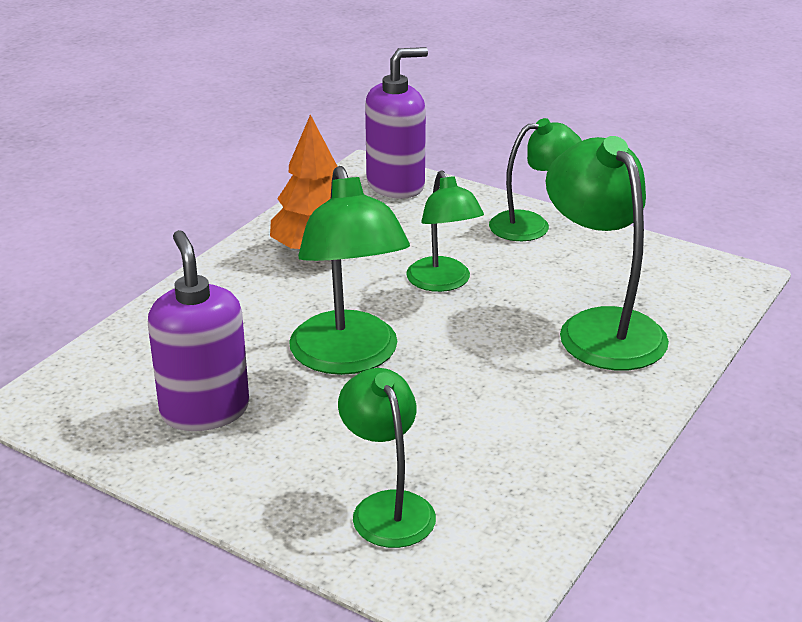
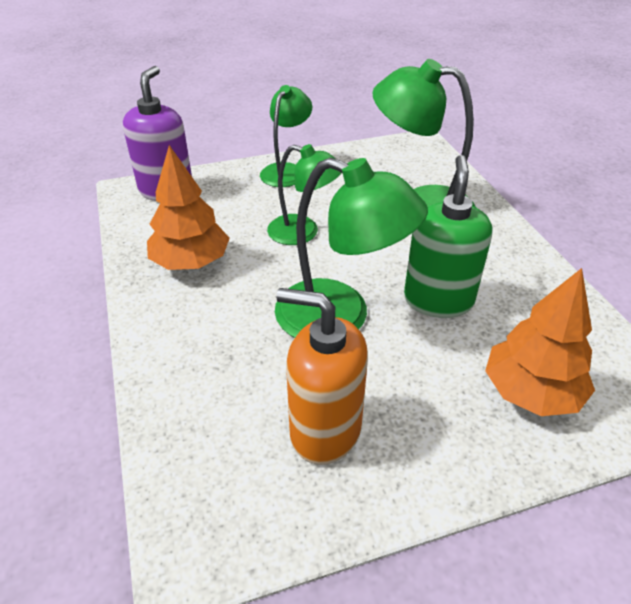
camera: 50 degrees left, 10 degrees up
(204, 410) = (325, 430): purple soap dispenser -> orange soap dispenser
(387, 507) = (531, 392): green lamp -> orange tree
(451, 402) = (438, 300): none -> green soap dispenser

